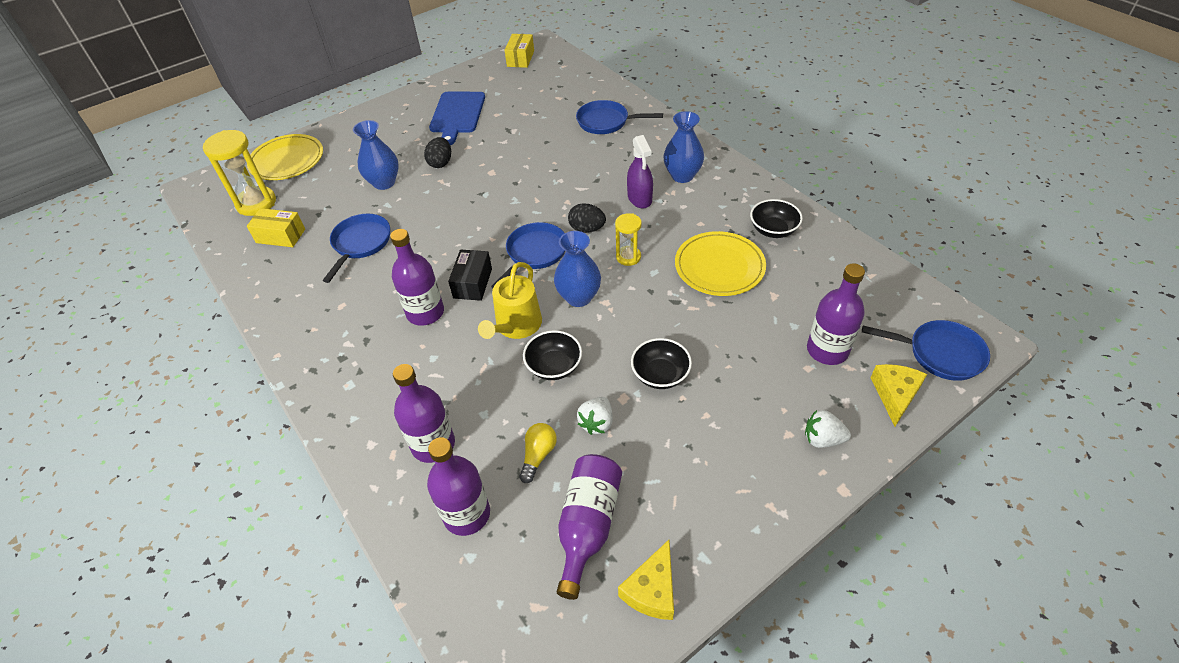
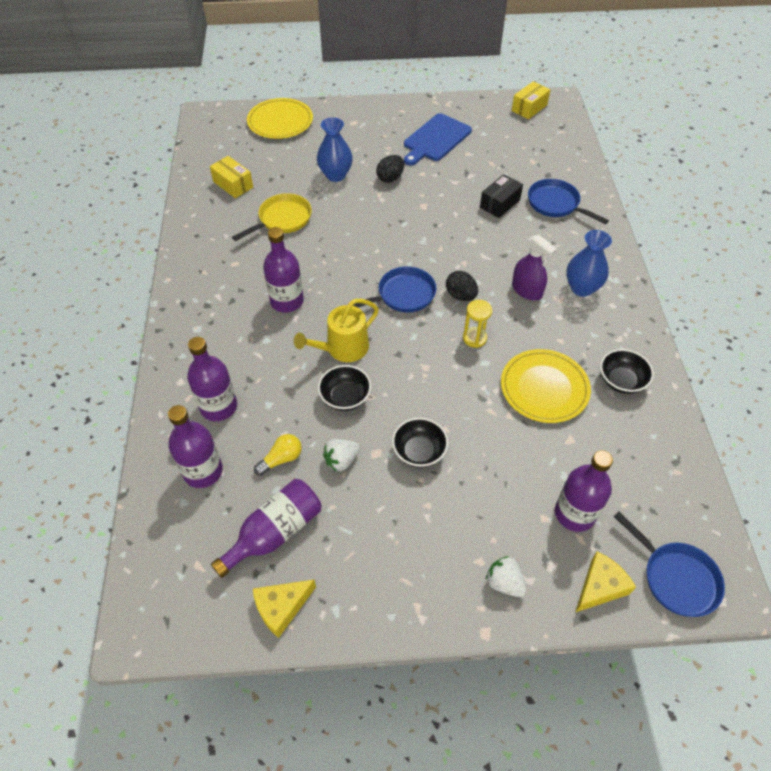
camera: 30 degrees right, 5 degrees up
(256, 203) = (235, 148): yellow hourglass -> none
(360, 244) = (282, 219): blue pan -> yellow pan
(473, 283) = (338, 295): black box -> black box (500, 203)
(579, 297) = (408, 351): blue vase -> none
(639, 198) = (527, 290): purple spray bottle -> purple spray bottle turned 60 degrees counterclockwise

